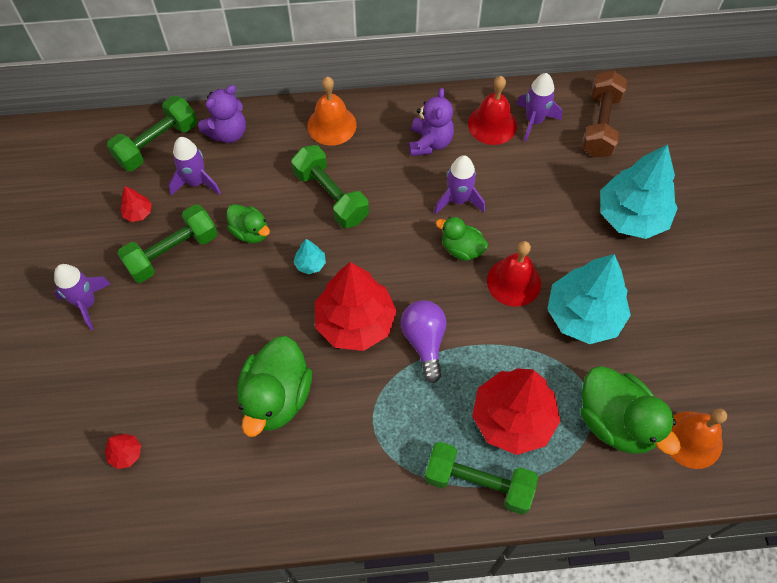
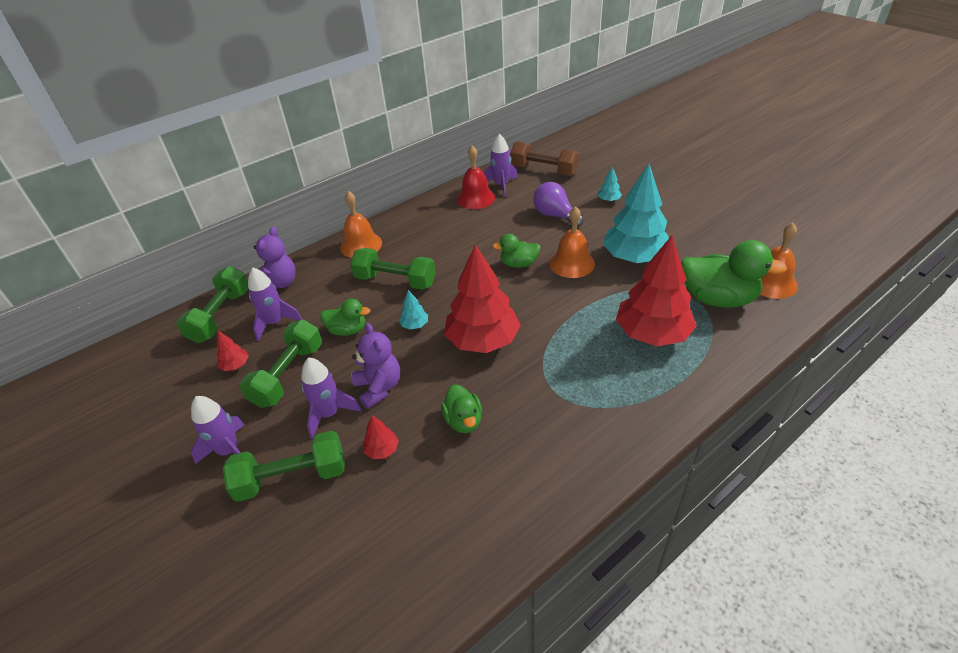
camera: 30 degrees left, 20 degrees down
(125, 454) = (357, 545): red tree -> red tree (382, 450)
(276, 397) = (463, 421): green duck -> green duck, size x0.56
(424, 342) = (545, 325): purple light bulb -> purple light bulb (555, 215)
(430, 142) = (442, 223): purple teddy bear -> purple teddy bear (379, 388)
(458, 200) = (490, 242): purple rocket -> purple rocket (329, 414)
(478, 483) = (671, 384): green dumbbell -> green dumbbell (292, 477)
(513, 282) = (572, 263): red bell -> orange bell
(600, 124) = (543, 171): brown dumbbell -> brown dumbbell turned 45 degrees counterclockwise
(631, 216) = (608, 200): turquoise tree -> turquoise tree, size x0.41

